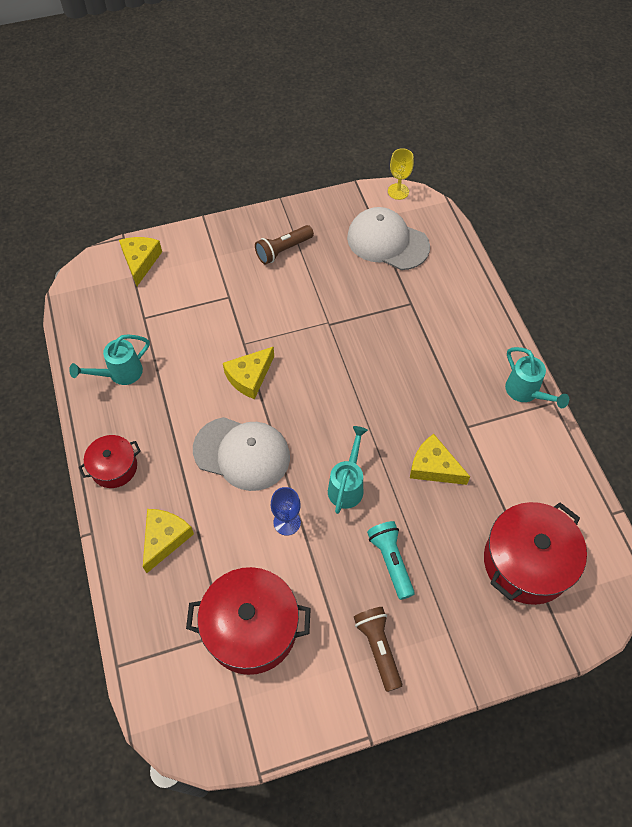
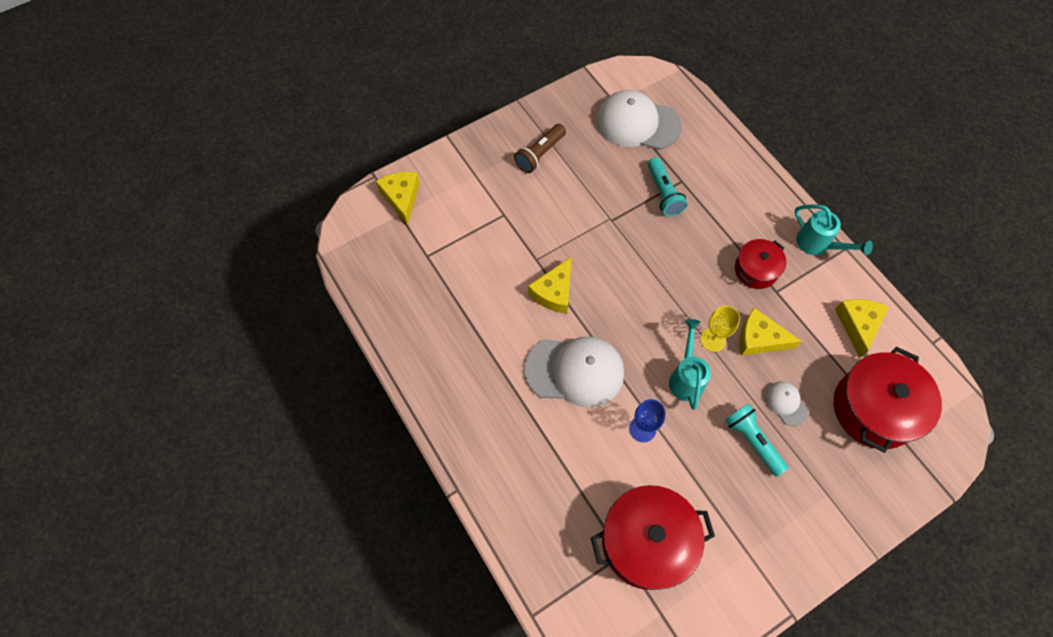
camera: 15 degrees left, 5 degrees up
(114, 467) = (454, 417): red pot -> red pot (756, 270)
(119, 374) = (424, 320): turquoise watering can -> none
(165, 539) = (531, 476): yellow cheese -> yellow cheese (858, 325)
(378, 648) = (770, 528): brown flashlight -> none
(389, 311) = (663, 193): none -> turquoise flashlight
(398, 191) = (629, 69): yellow goblet -> yellow goblet (713, 339)
(437, 534) = (786, 403): none -> white cap

